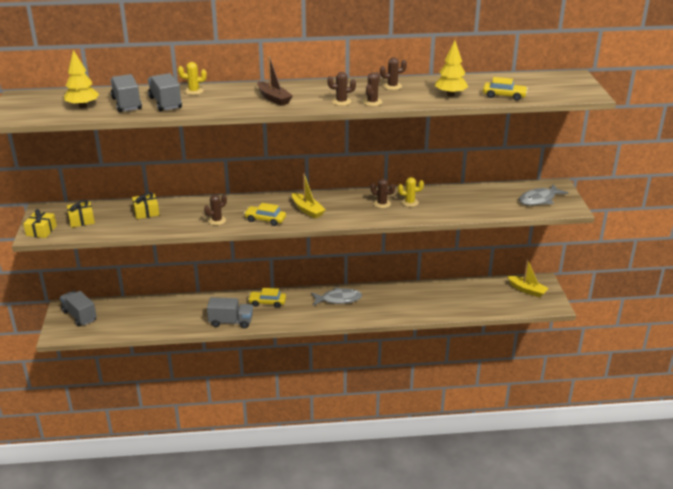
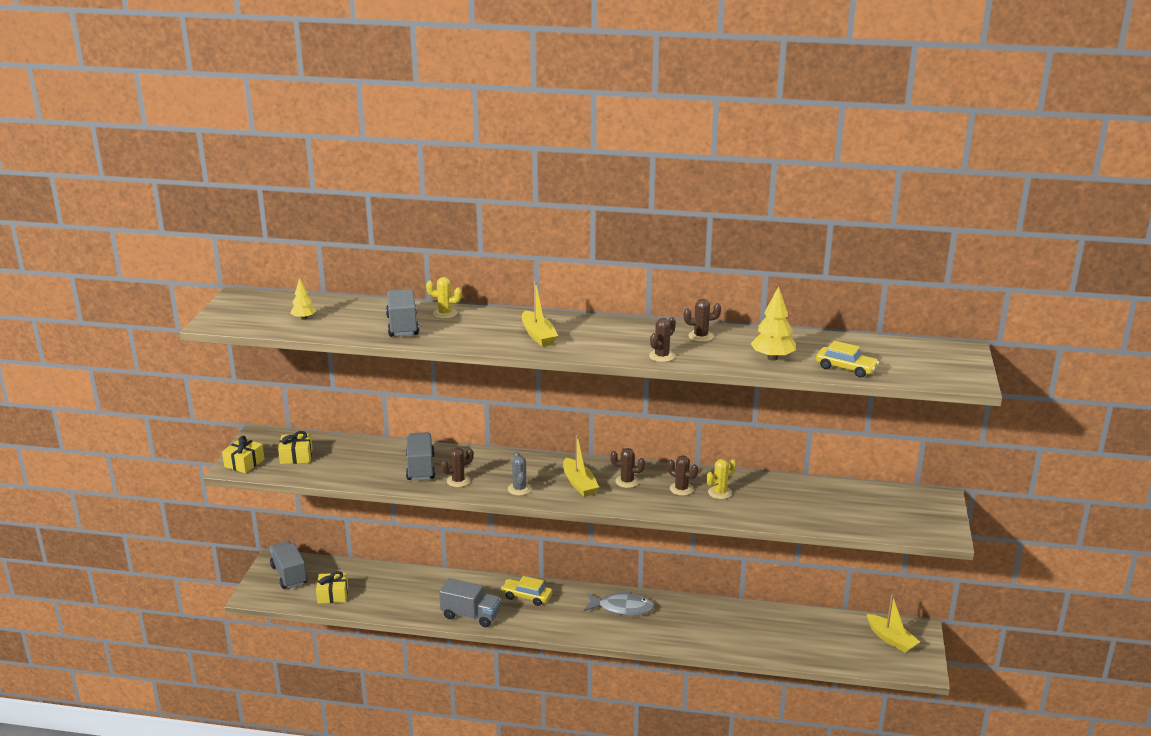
camera: 15 degrees right, 5 degrees down
(83, 106) = (304, 318): yellow tree -> yellow tree, size x0.60
(126, 104) = (356, 321): grey truck -> grey truck (420, 468)
(146, 212) = (377, 456): yellow gift -> yellow gift (333, 595)
(265, 220) = (519, 489): yellow car -> grey cactus
(274, 98) = (538, 335): brown boat -> yellow boat
(341, 102) = (622, 350): brown cactus -> brown cactus (627, 481)
(409, 202) = (720, 493): yellow cactus -> yellow cactus turned 45 degrees counterclockwise
(539, 200) = (904, 515): grey fish -> none

